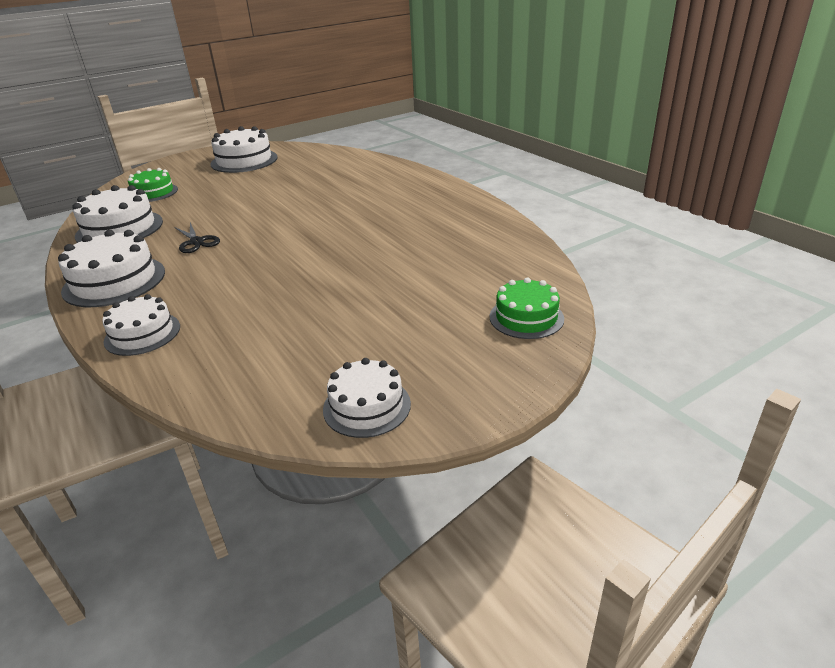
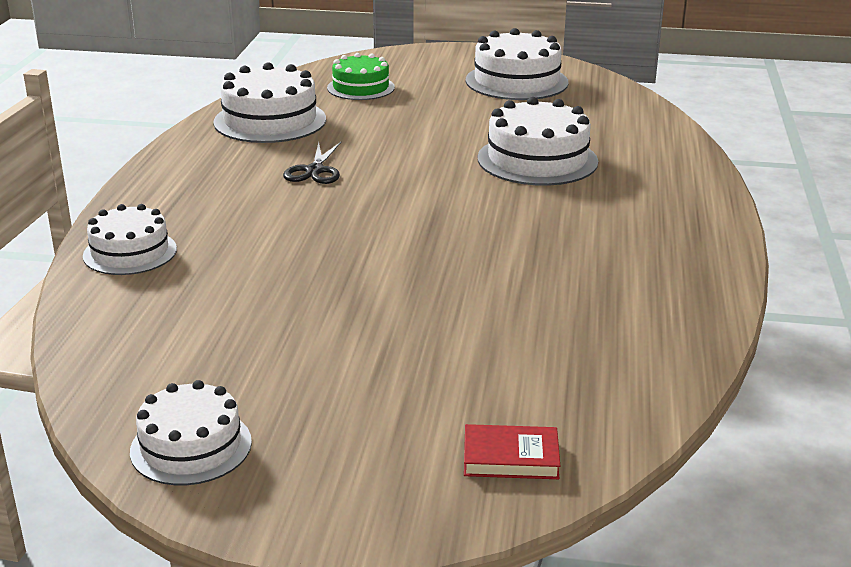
camera: 40 degrees right, 5 degrees down
(114, 281) = (185, 181): white cake -> white cake (537, 160)
(526, 317) = (510, 458): green cake -> red book

